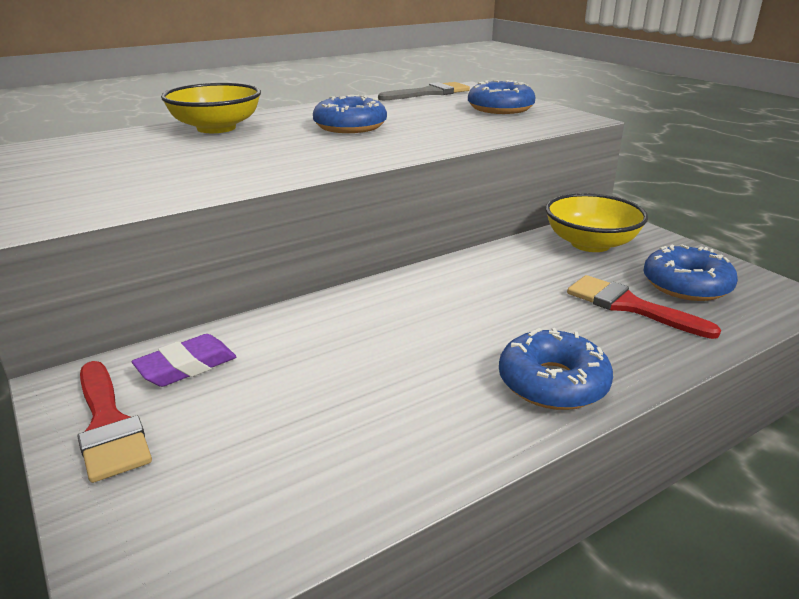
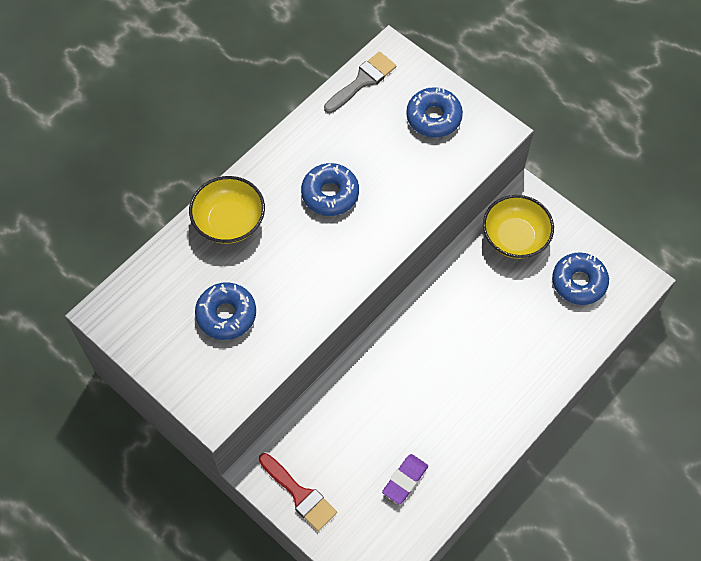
camera: 15 degrees left, 35 degrees up
(186, 366) = (311, 441): purple eraser -> purple eraser (405, 480)
(552, 383) = (509, 405): blue donut -> blue donut (226, 314)
(629, 306) = (545, 317): red brush -> none

